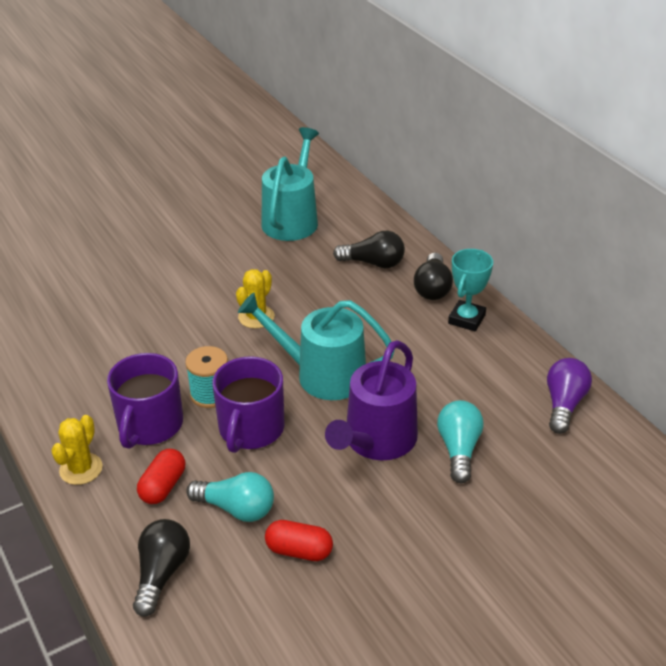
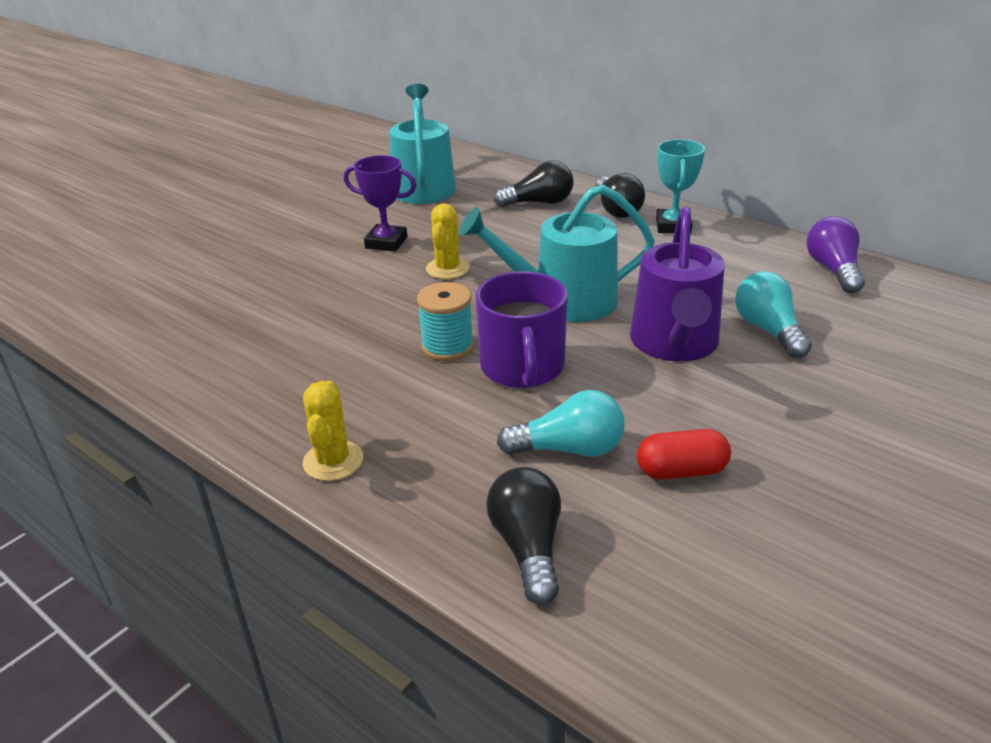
camera: 20 degrees left, 5 degrees down
(149, 425) = (393, 394): purple mug -> none
(163, 486) = (457, 451): red capsule -> none
(226, 276) = (386, 242): none -> purple trophy

